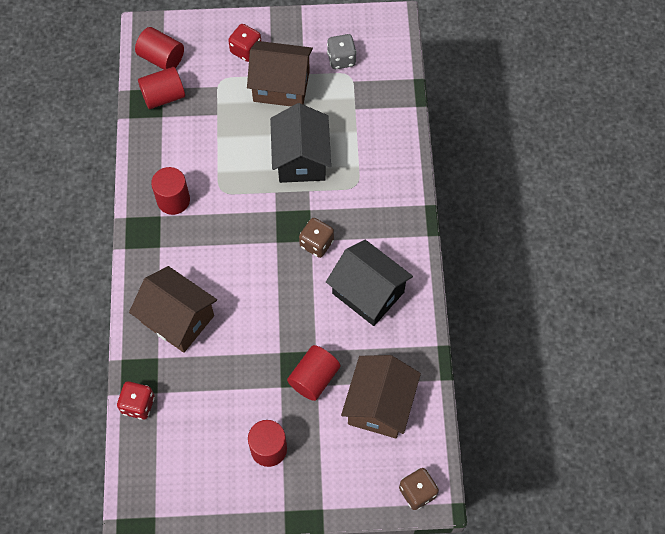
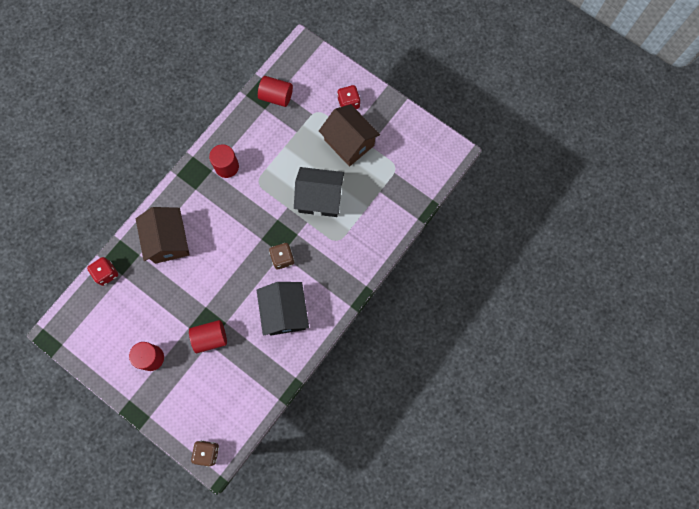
camera: 40 degrees right, 10 degrees up
(161, 58) = (296, 71): red cylinder -> none
(301, 159) = (320, 198): black house -> black house turned 60 degrees clockwise
(341, 59) = (400, 153): grey dice -> none
(379, 405) = (232, 384): brown house -> none

